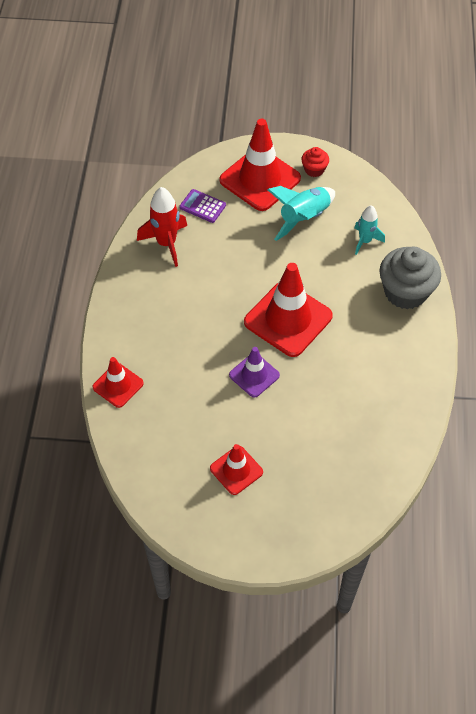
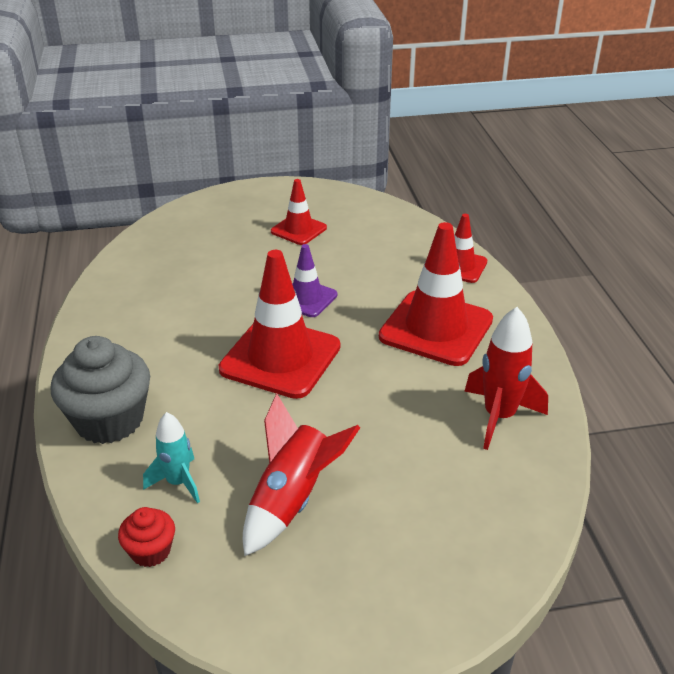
camera: 165 degrees right, 20 degrees down
(202, 206) = (475, 484): purple calculator -> none
(260, 179) = (397, 557): red traffic cone -> red traffic cone (436, 328)
(304, 218) = (292, 499): turquoise rocket -> red rocket
(314, 170) = (296, 603): red cupcake -> red cupcake (150, 551)

